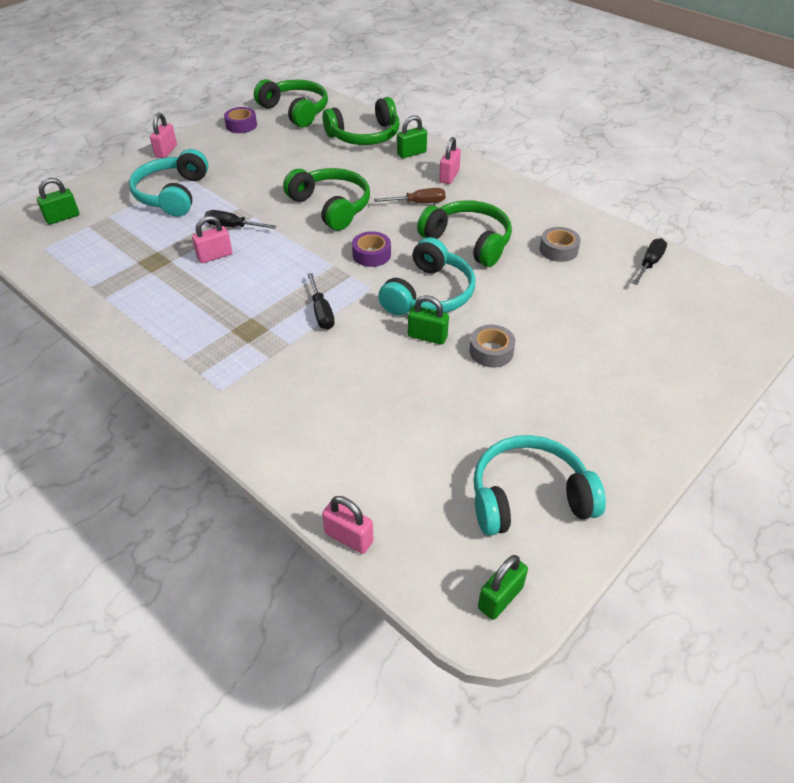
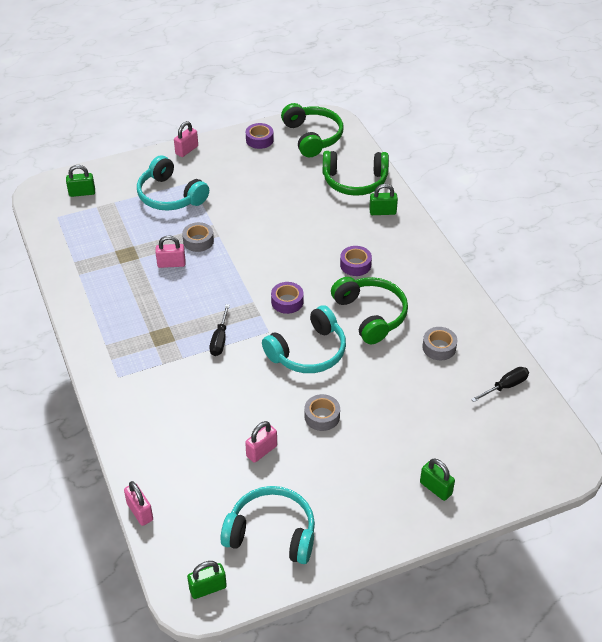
camera: 25 degrees right, 0 degrees up
(173, 194) = (170, 195): turquoise headphones -> turquoise headphones turned 75 degrees counterclockwise
(232, 227) = (198, 241): black screwdriver -> grey tape
(331, 206) = (283, 246): green headphones -> none
(419, 203) = (355, 265): brown screwdriver -> purple tape
(427, 337) = (283, 387): green padlock -> green padlock (435, 488)
(449, 176) = (398, 246): pink padlock -> pink padlock (261, 451)

